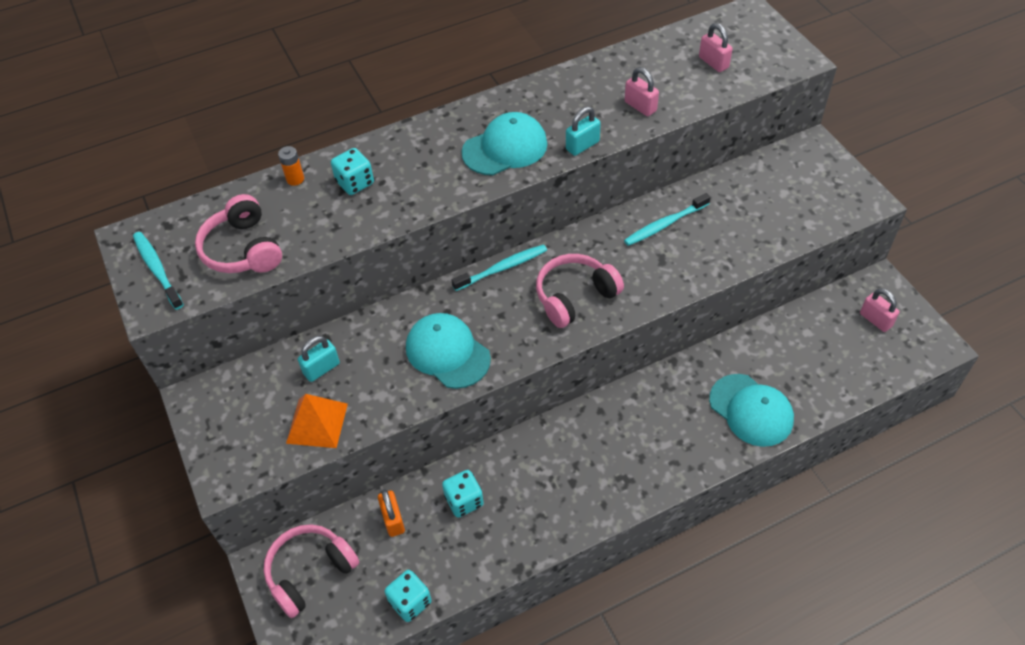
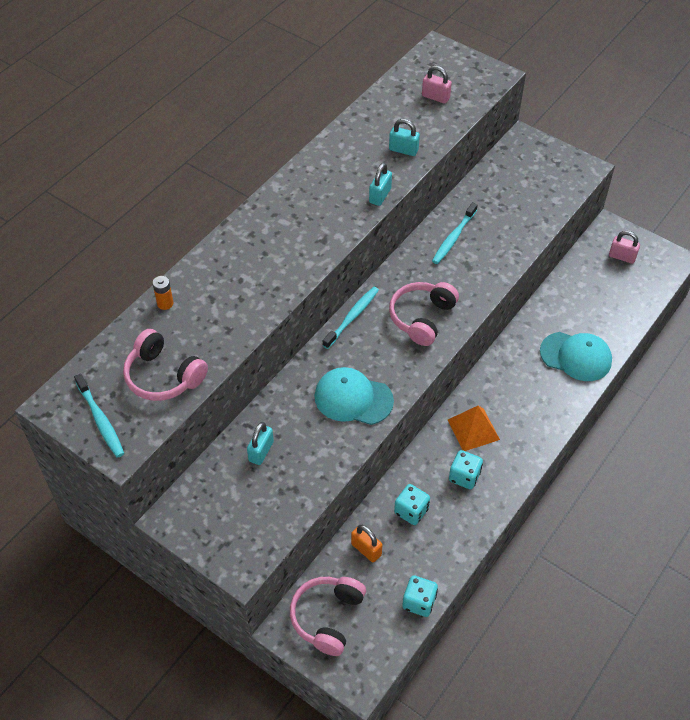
camera: 30 degrees left, 0 degrees up
(157, 269) = (100, 420): turquoise toothbrush -> turquoise toothbrush turned 150 degrees counterclockwise
(317, 423) = (287, 494): orange pyramid -> orange pyramid (473, 429)
(355, 183) = (218, 288): turquoise dice -> turquoise dice (464, 476)
(505, 148) = (321, 218): turquoise cap -> none
(640, 106) = (403, 150): pink padlock -> turquoise padlock

